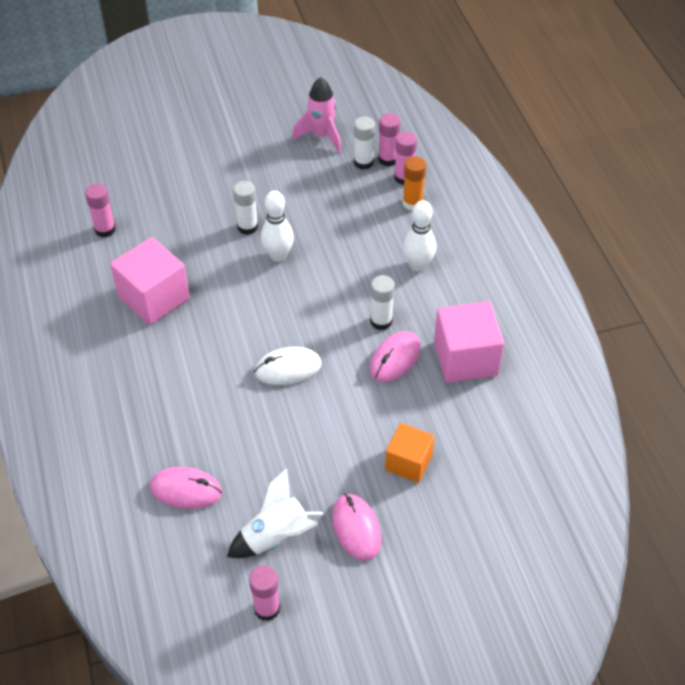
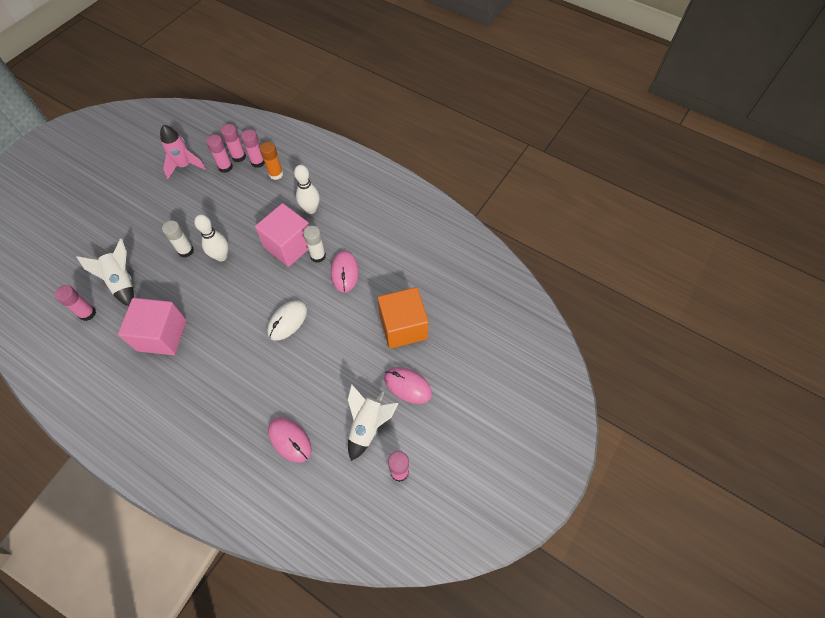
camera: 40 degrees left, 10 degrees up
(161, 220) = (122, 282): none -> white rocket
(186, 490) = (290, 440): pink mouse -> pink mouse turned 75 degrees clockwise
(363, 162) = (225, 167): white glue stick -> pink glue stick
(408, 462) = (403, 327): orange cube -> orange cube, size x1.57
(465, 358) = (382, 246): pink cube -> pink cube (289, 246)

